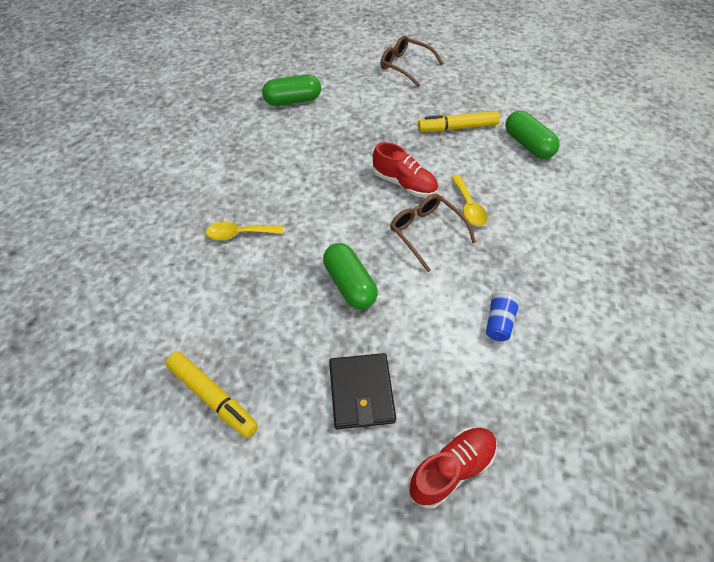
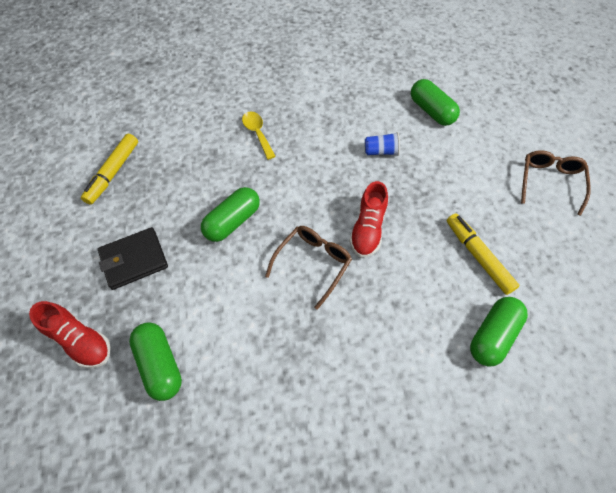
camera: 70 degrees right, 5 degrees up
(468, 207) = (363, 293): yellow spoon -> none
(498, 323) = (227, 350): blue cup -> blue cup (381, 151)
(500, 387) = (160, 364): none -> green capsule

